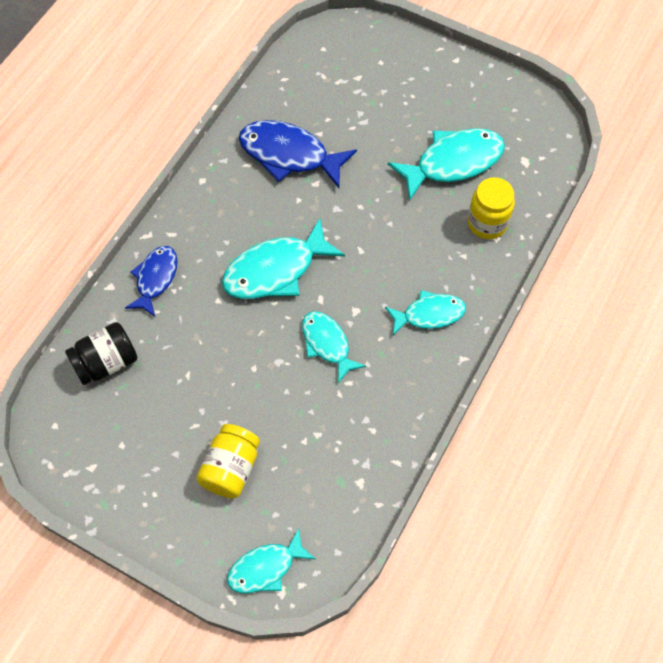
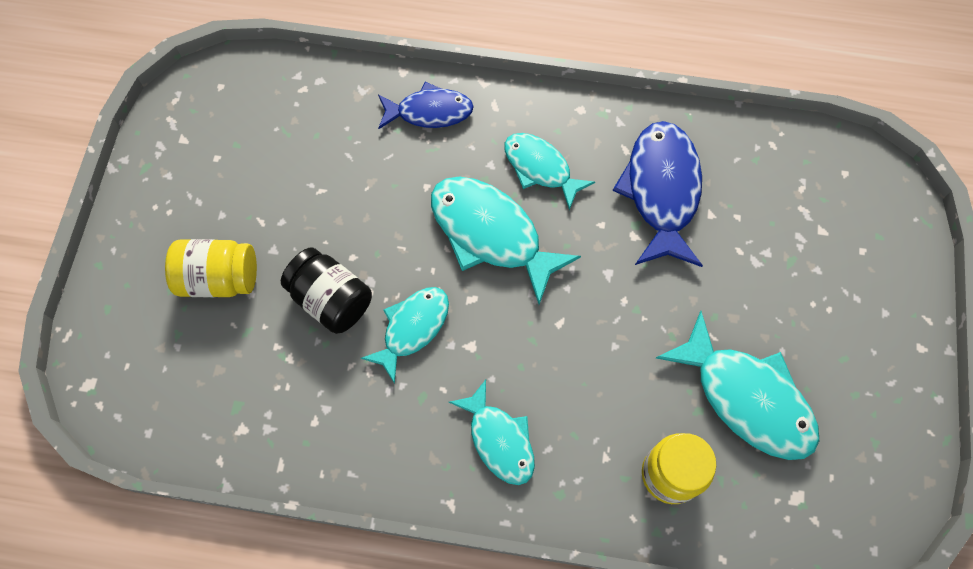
camera: 70 degrees right, 5 degrees up
(106, 362) = (308, 104): black jar -> black jar (331, 300)
(266, 568) = (110, 359): turquoise fish -> turquoise fish (540, 168)

